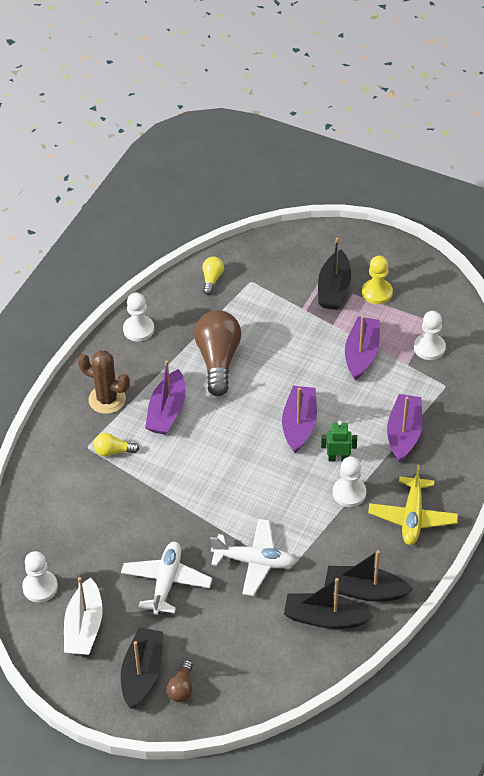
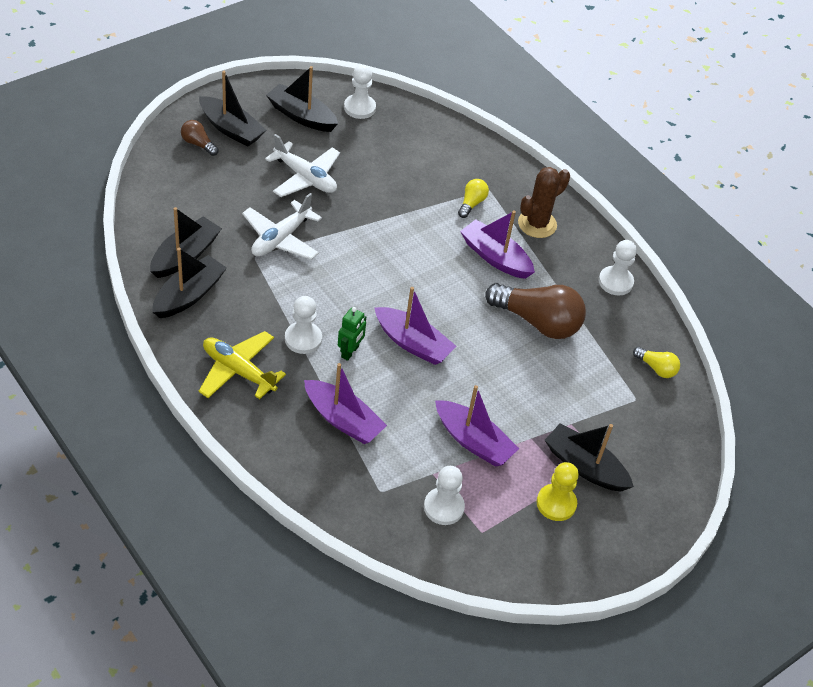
camera: 110 degrees right, 0 degrees up
(84, 626) = (301, 116): white boat -> black boat

